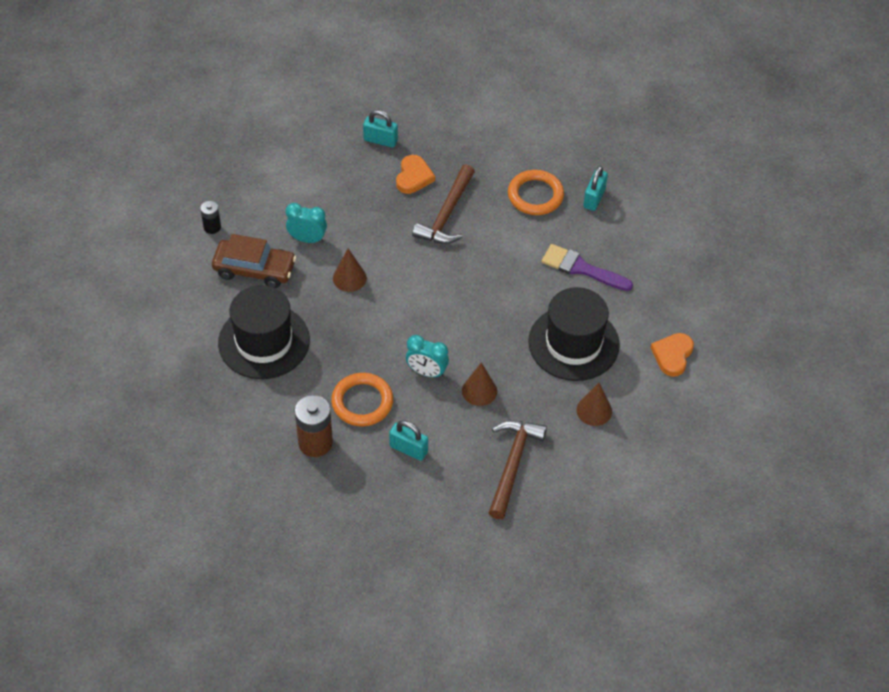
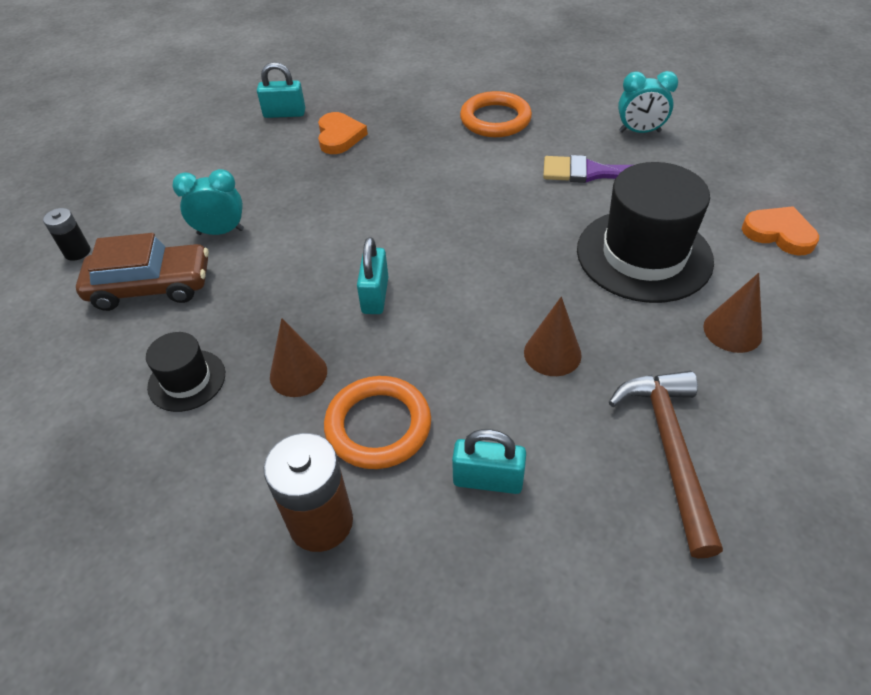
camera: 15 degrees left, 5 degrees down
(264, 341) = (187, 380): black hat -> black hat, size x0.51
(349, 278) = (295, 261): brown cone -> brown cone (298, 373)
(427, 372) = (460, 350): turquoise clock -> turquoise clock (639, 131)
(446, 214) = (397, 161): brown hammer -> none
(594, 198) = (564, 106): turquoise padlock -> turquoise padlock (375, 295)
(672, 355) = (779, 233): orange heart -> orange heart turned 120 degrees clockwise

